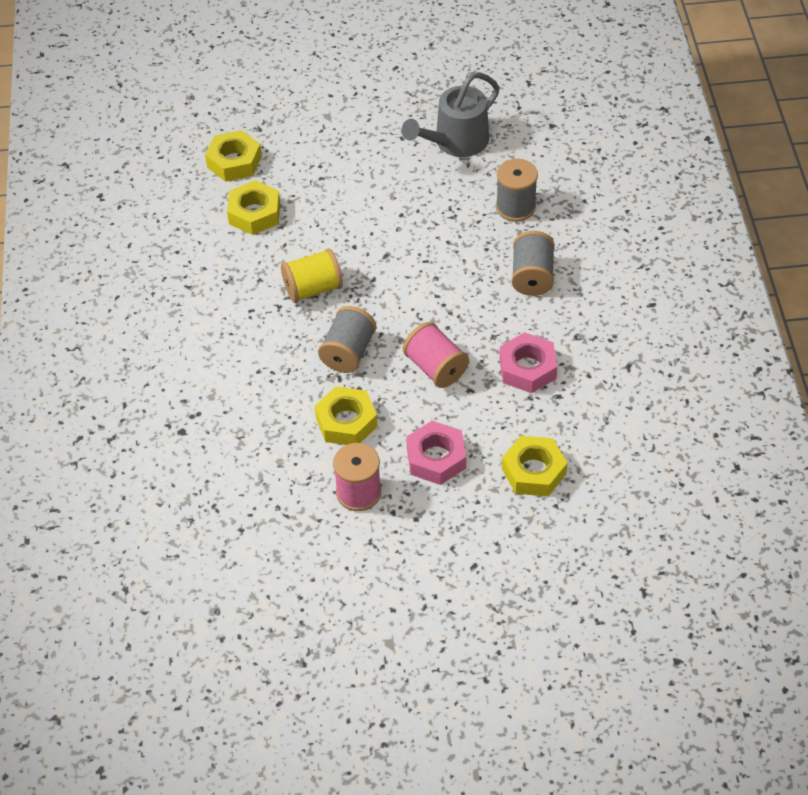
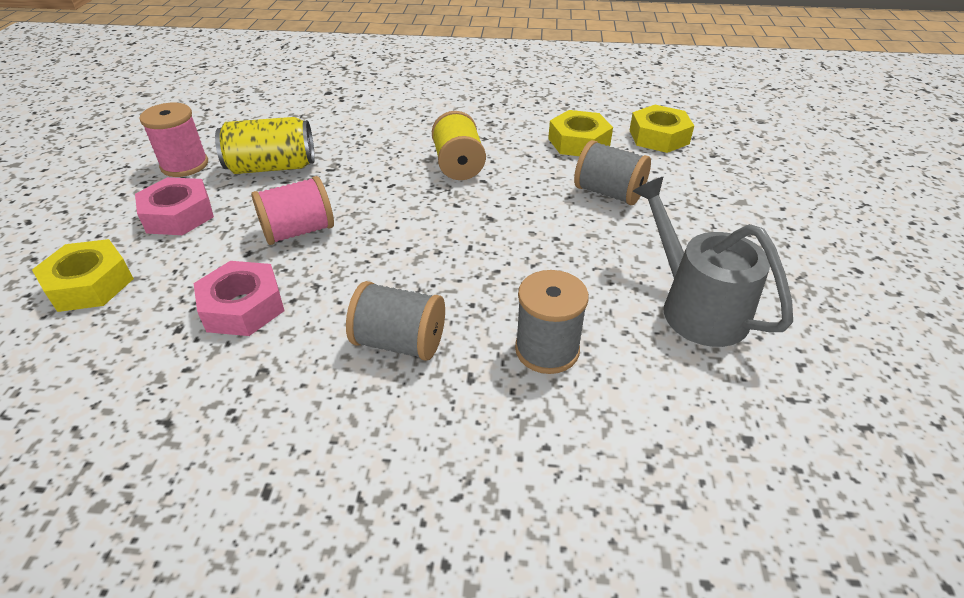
camera: 100 degrees right, 10 degrees down
(346, 422) = (272, 167): yellow nut -> yellow can
(348, 352) = (359, 177): grey spool -> grey spool (609, 193)

